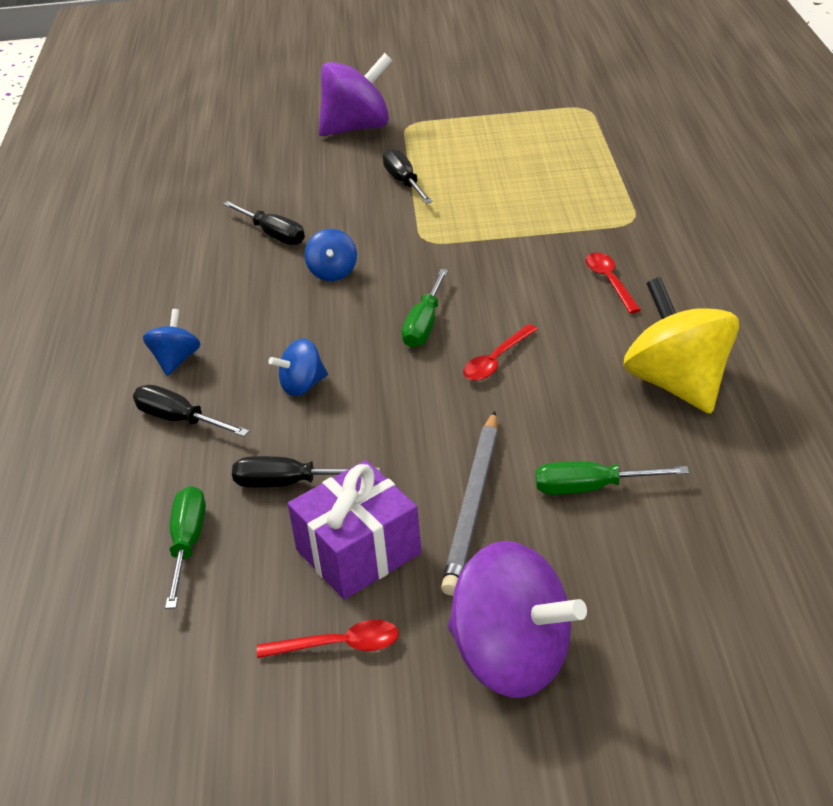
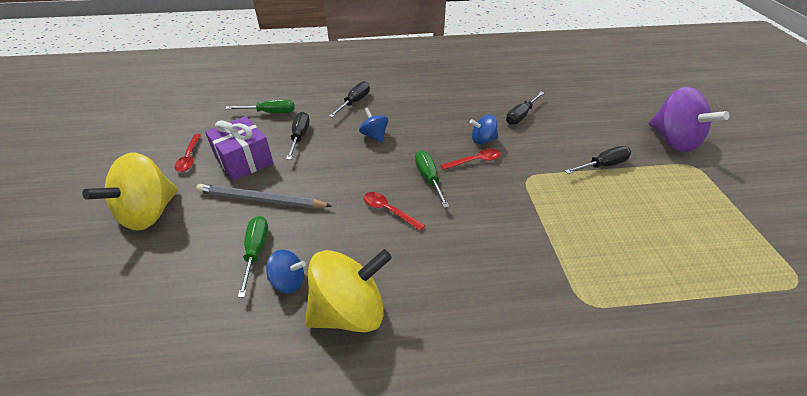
camera: 85 degrees right, 5 degrees up
(176, 360) = (400, 96): blue spinning top -> blue spinning top (288, 281)
(424, 324) = (429, 178): green screwdriver -> green screwdriver turned 60 degrees clockwise
(512, 657) = (149, 213): purple spinning top -> yellow spinning top
(609, 281) = (485, 278): red spoon -> red spoon (475, 161)

